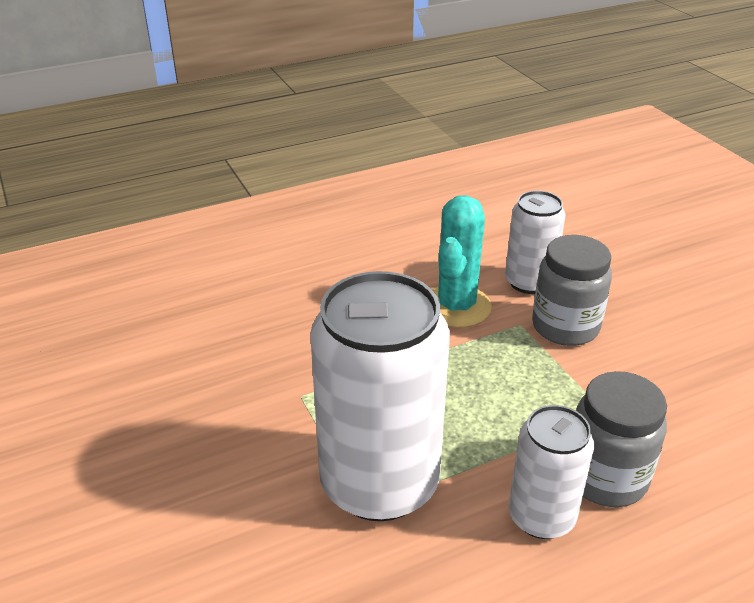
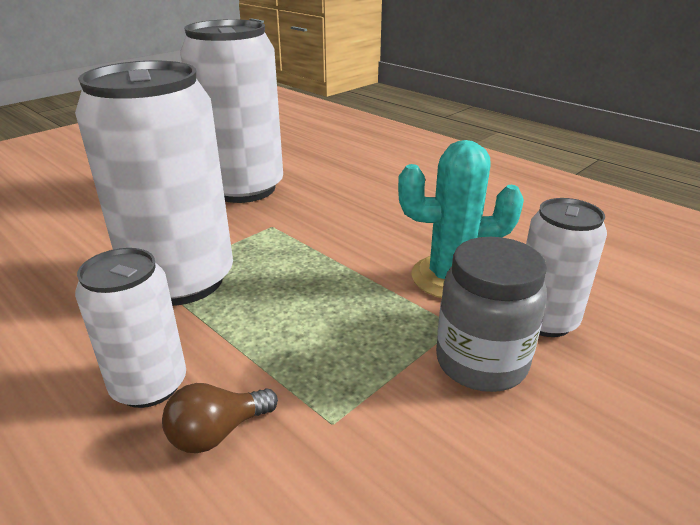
camera: 70 degrees right, 5 degrees down
(185, 404) = (243, 188): none -> white can
(605, 478) = (217, 433): grey jar -> brown light bulb

